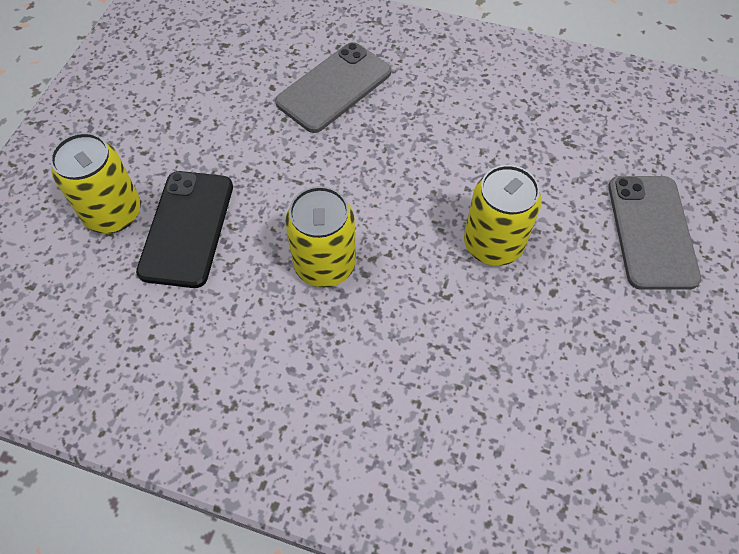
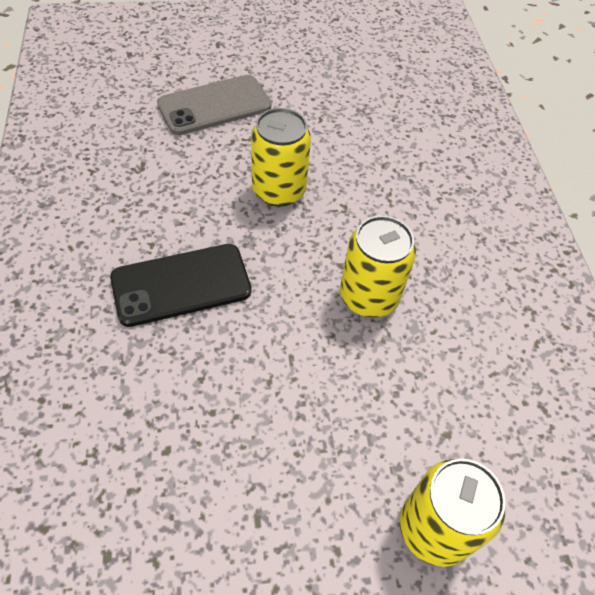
camera: 120 degrees left, 5 degrees down
(187, 228) = (404, 435): black phone -> black phone (181, 285)
(334, 87) = (142, 379): grey phone -> none

